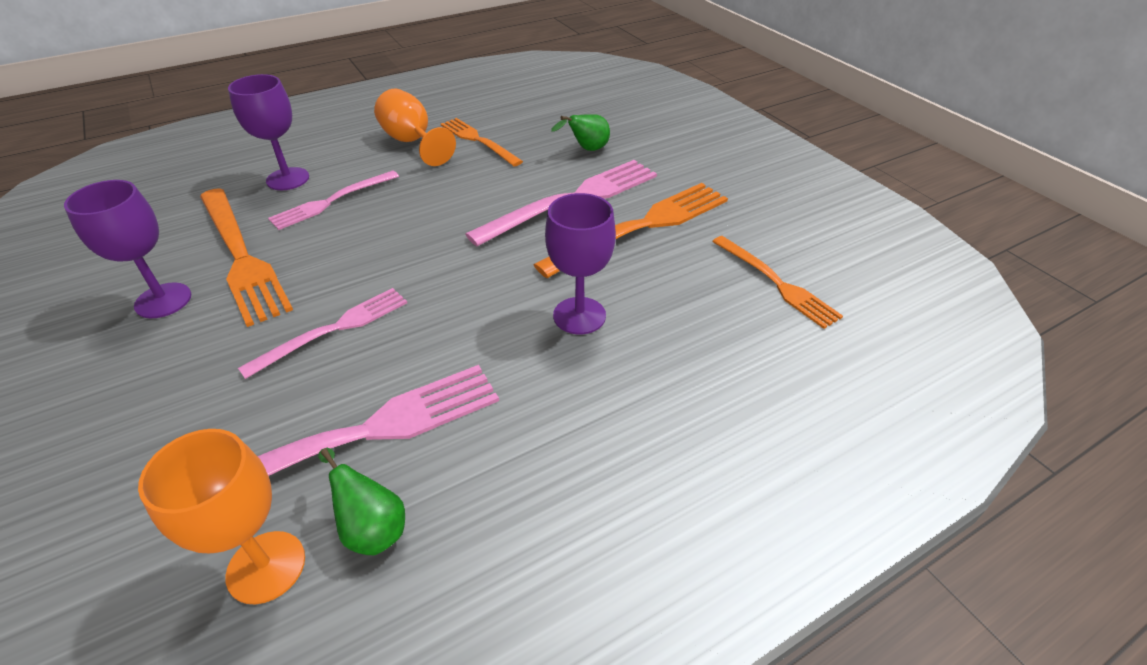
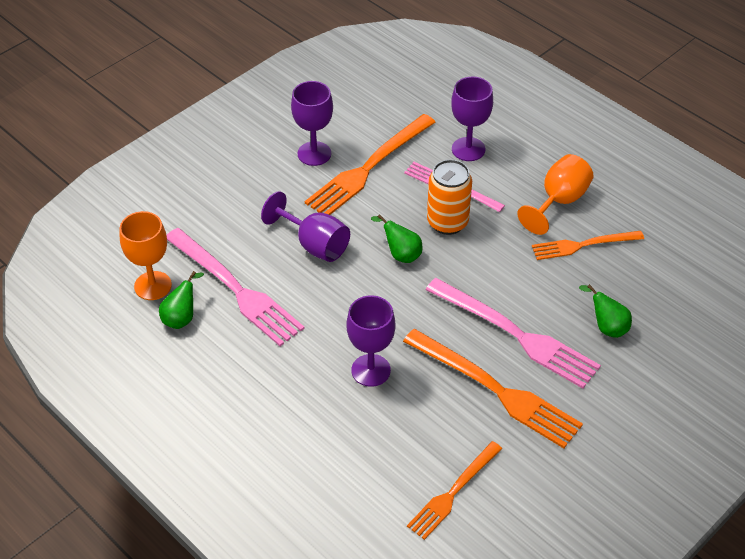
camera: 75 degrees right, 5 degrees up
(333, 330) = (314, 244): pink fork -> purple goblet
(384, 213) = (447, 222): none -> orange can
(407, 256) = (401, 254): none -> green pear
(479, 141) = (583, 245): orange fork -> orange fork turned 135 degrees counterclockwise

